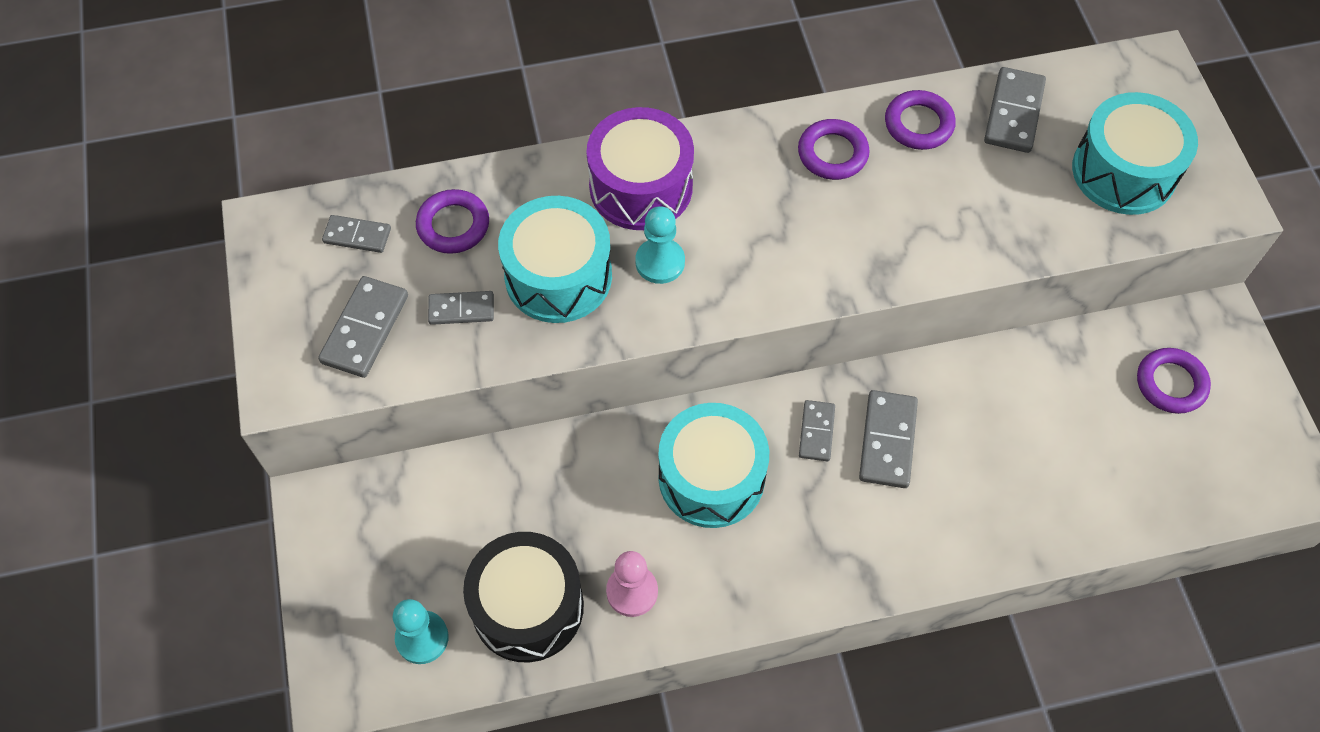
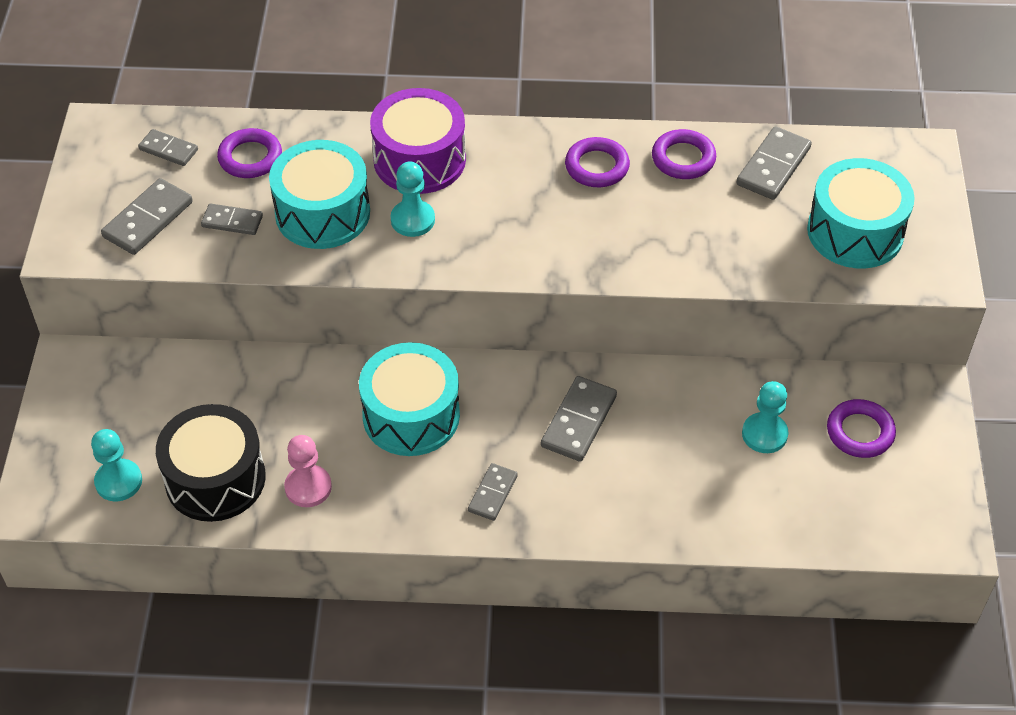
camera: 15 degrees right, 10 degrees down
(816, 432) = (518, 400): grey domino -> grey domino (492, 493)
(1078, 409) = (764, 434): none -> turquoise pawn

